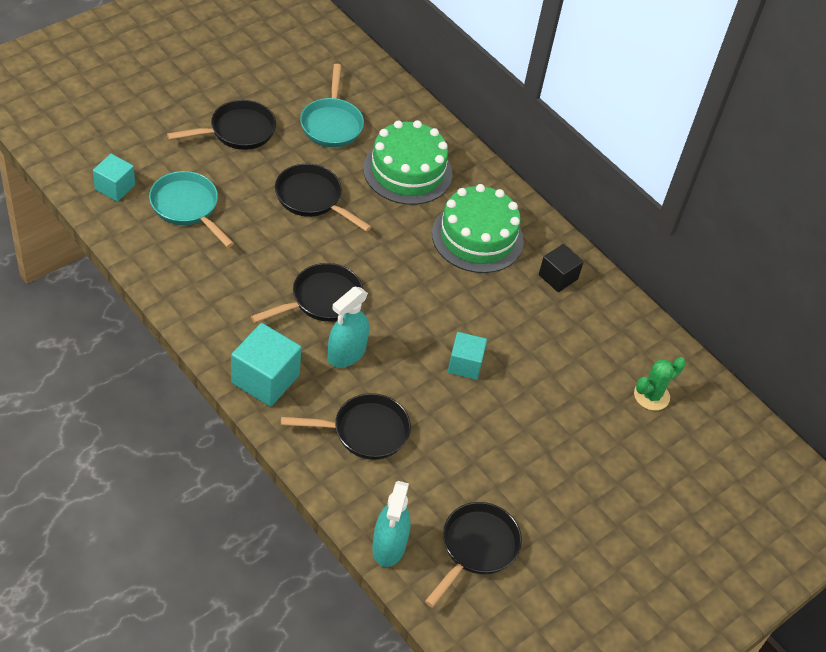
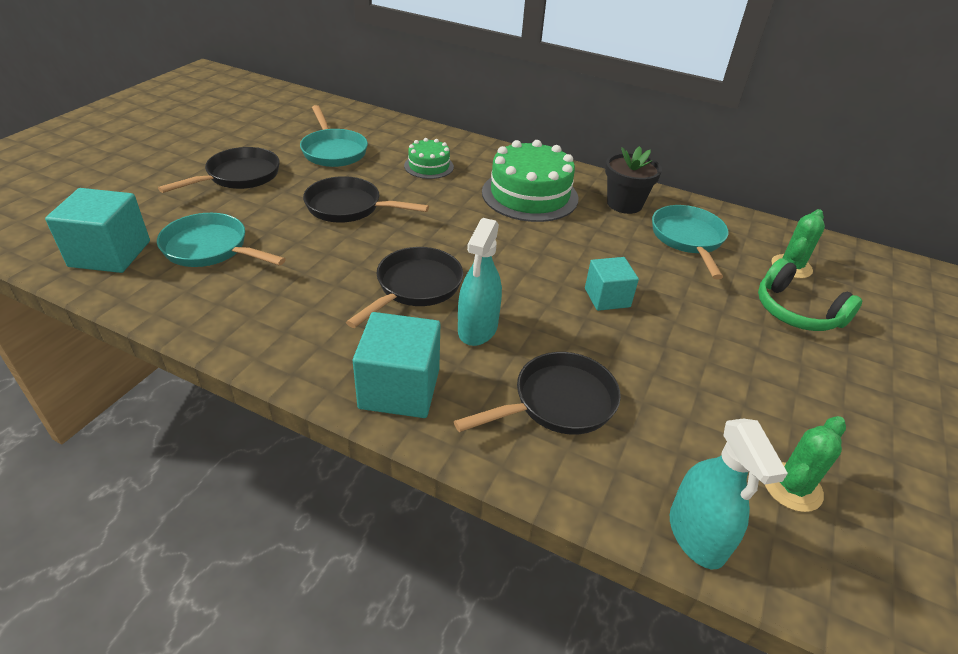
camera: 20 degrees left, 10 degrees down
(115, 187) = (110, 254): turquoise cube -> turquoise cube, size x1.57
(407, 171) = (429, 166): green cake -> green cake, size x0.54
(476, 548) = (792, 487): black pan -> green cactus
(558, 277) = (624, 204): black cube -> black flower pot
(583, 335) = (688, 239): none -> turquoise pan
(611, 435) = (796, 311): none -> green headphones

